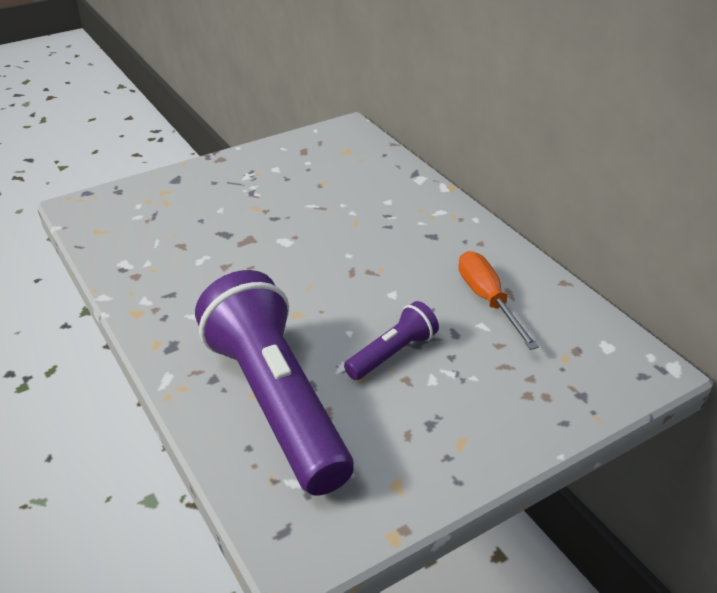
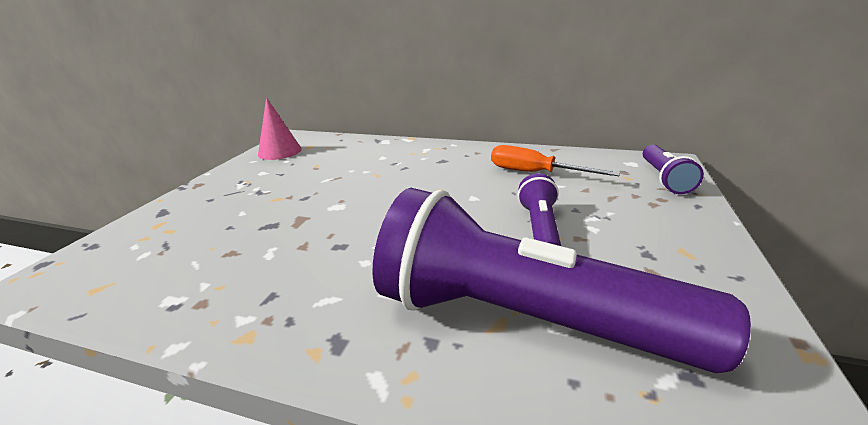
camera: 40 degrees left, 10 degrees down
(315, 146) = (280, 151): none -> pink cone
(598, 381) = (664, 178): none -> purple flashlight

